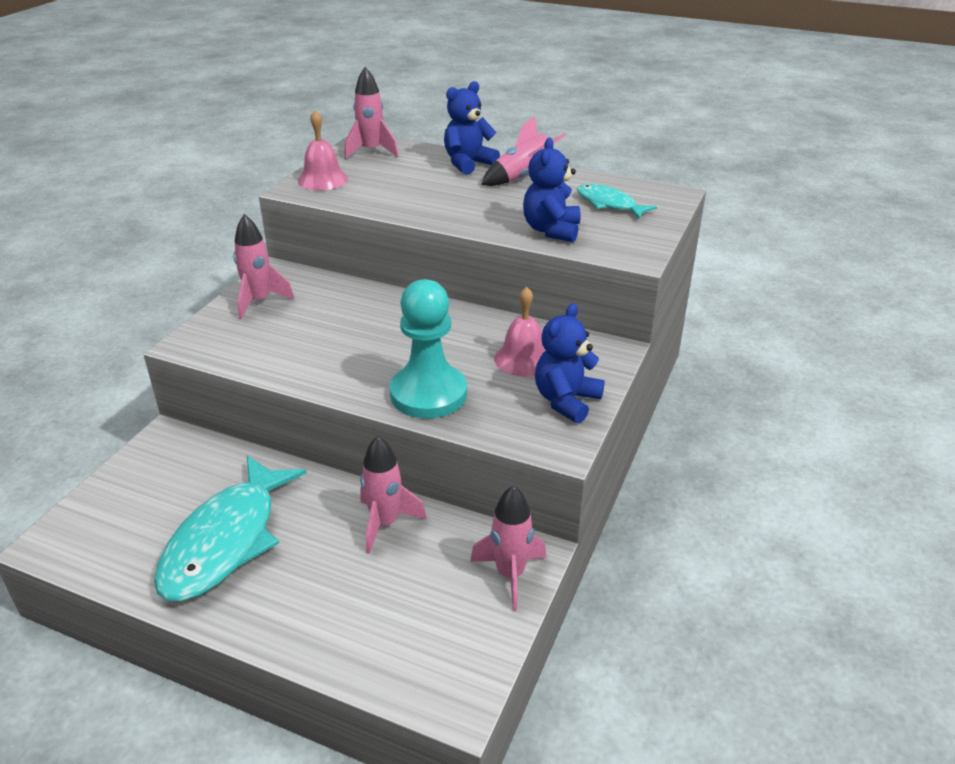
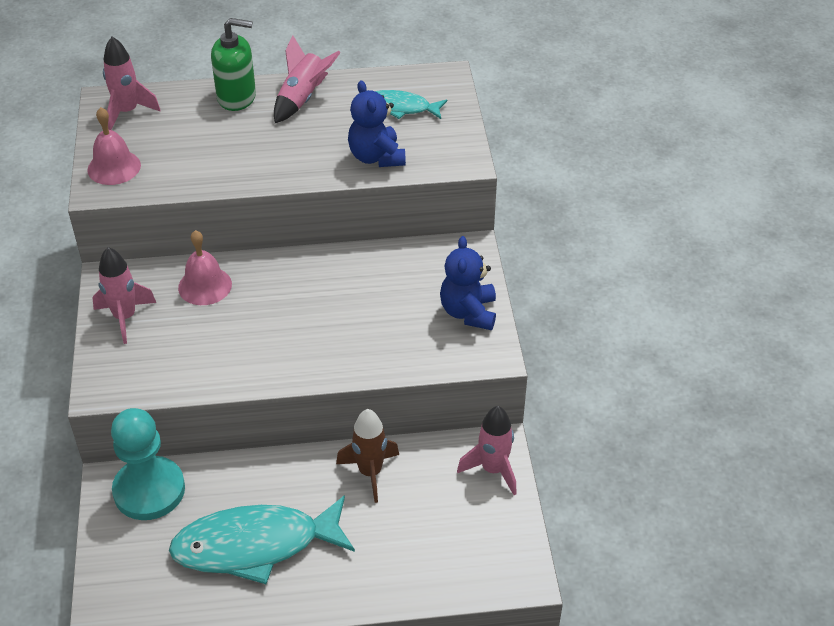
camera: 30 degrees left, 10 degrees up
(226, 540) = (255, 545): turquoise fish -> turquoise fish turned 90 degrees clockwise
(385, 523) = (370, 472): pink rocket -> brown rocket
(428, 394) = (357, 351): turquoise pawn -> turquoise pawn (149, 490)
(468, 163) = (237, 97): blue teddy bear -> green soap dispenser
(523, 359) = (407, 285): pink bell -> pink bell (205, 286)

